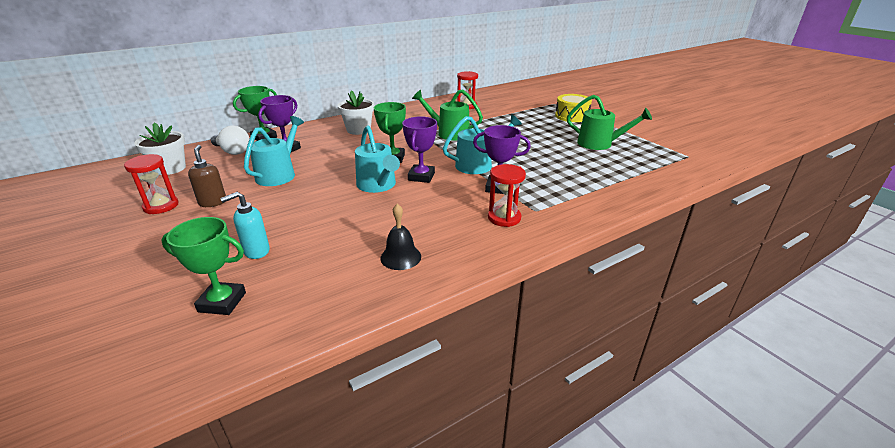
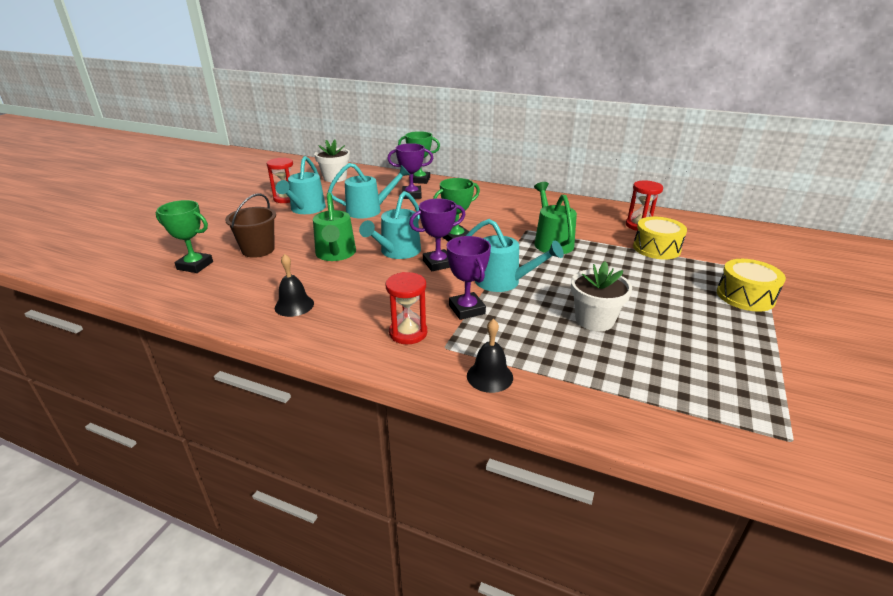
camera: 55 degrees right, 0 degrees up
(213, 202) = (306, 209): brown soap dispenser -> turquoise watering can
(222, 302) = (195, 265): green trophy -> green trophy turned 45 degrees counterclockwise
(233, 151) = (383, 182): white light bulb -> none
(256, 251) = (258, 250): turquoise soap dispenser -> brown bucket
(358, 130) = (488, 203): white flower pot -> white flower pot (594, 320)
(499, 113) = (656, 248): none -> yellow drum
(582, 206) = (489, 376): none -> black bell
(600, 144) = (690, 343): green watering can -> green watering can (336, 254)

